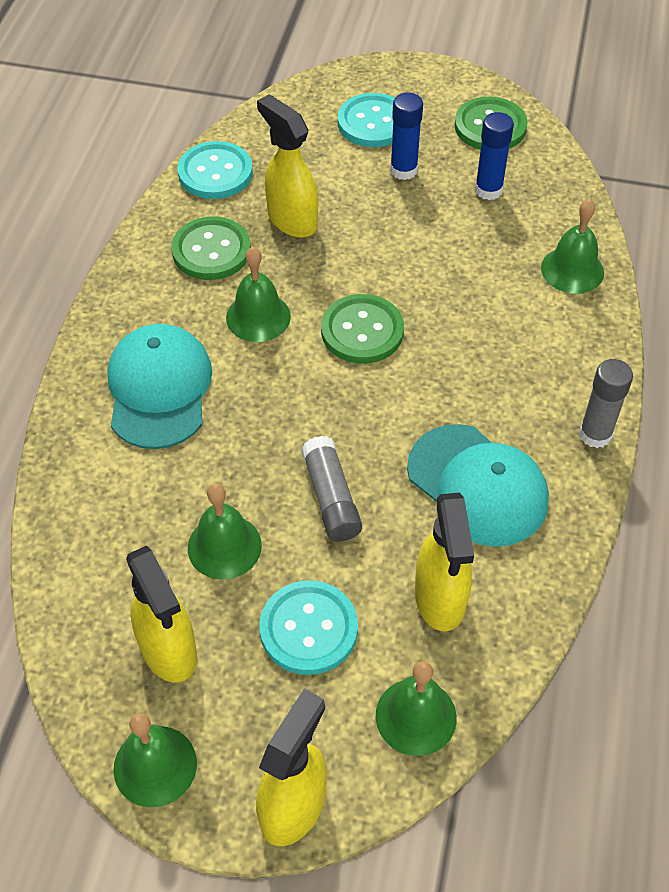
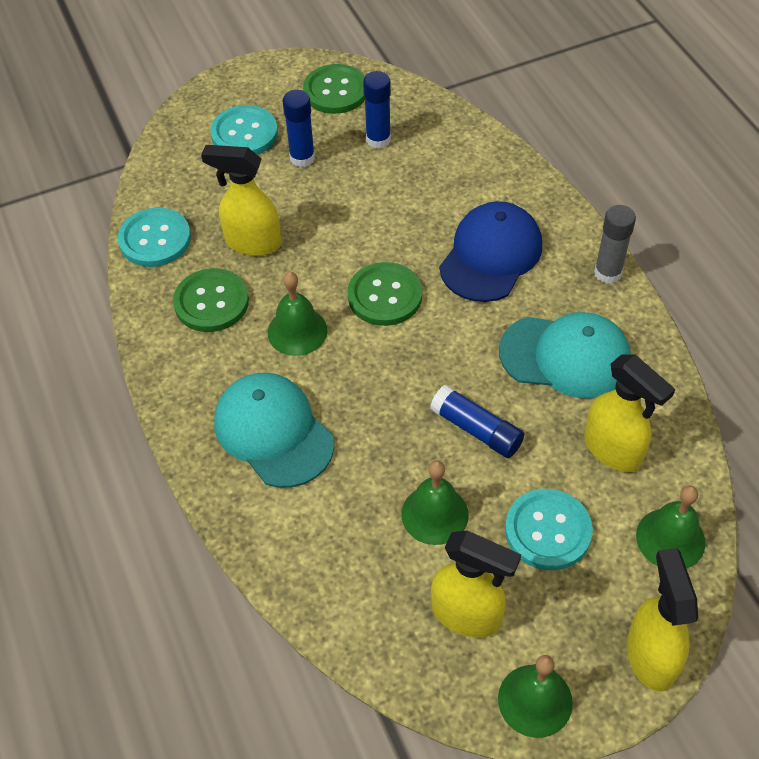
camera: 35 degrees left, 0 degrees up
(331, 498) = (476, 429): grey glue stick -> blue glue stick
(495, 352) = (491, 255): none -> blue cap
(572, 270) = (489, 166): green bell -> none

